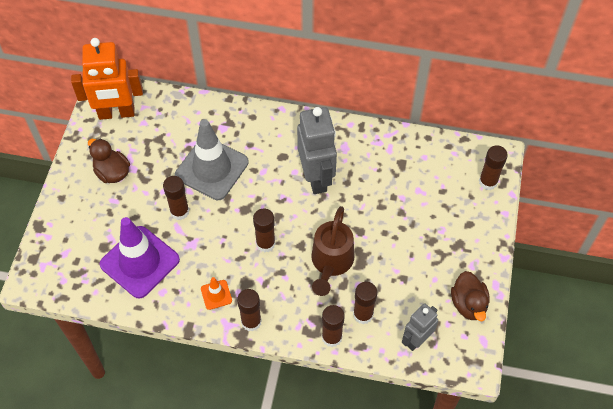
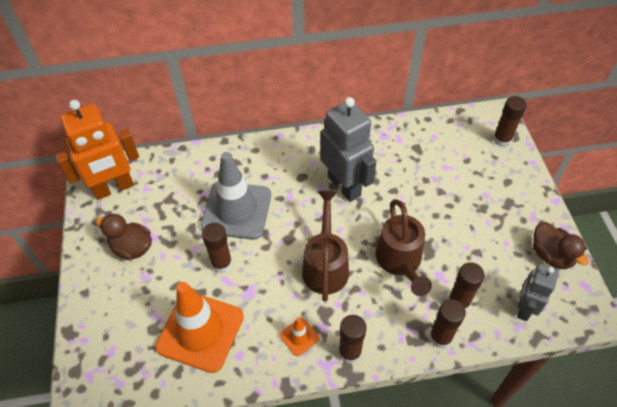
camera: 20 degrees left, 5 degrees down
(140, 262) = (200, 331): purple traffic cone -> orange traffic cone
(265, 243) = (325, 265): brown glue stick -> brown watering can

